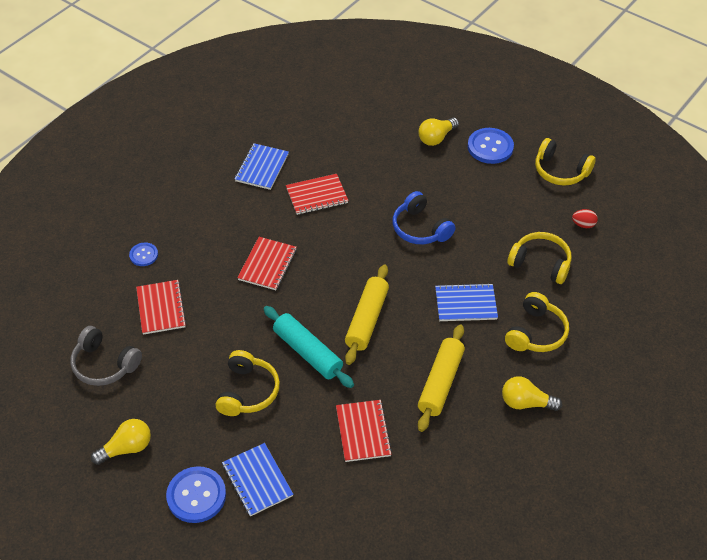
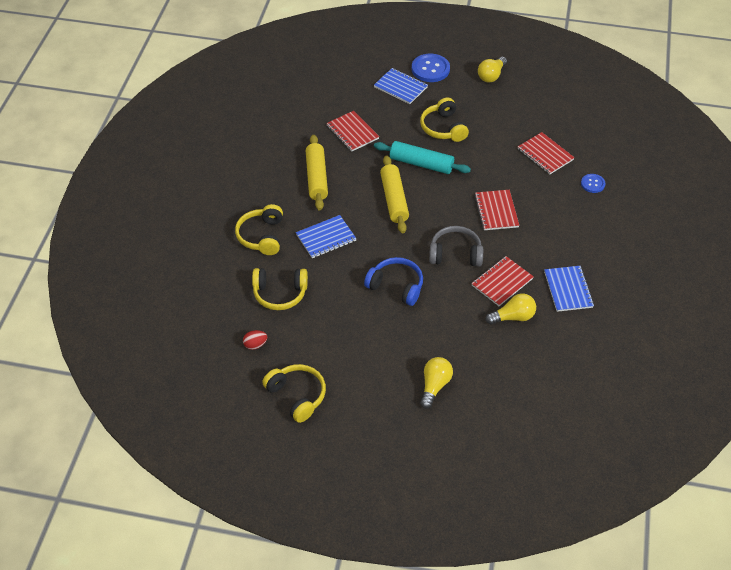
camera: 155 degrees right, 0 degrees up
(104, 364) = (548, 110): grey headphones -> grey headphones (455, 254)
(490, 147) = (377, 396): blue button -> none
(525, 403) = (250, 186): yellow light bulb -> yellow light bulb (513, 317)
(560, 171) = (297, 396): yellow headphones -> yellow headphones turned 45 degrees clockwise

